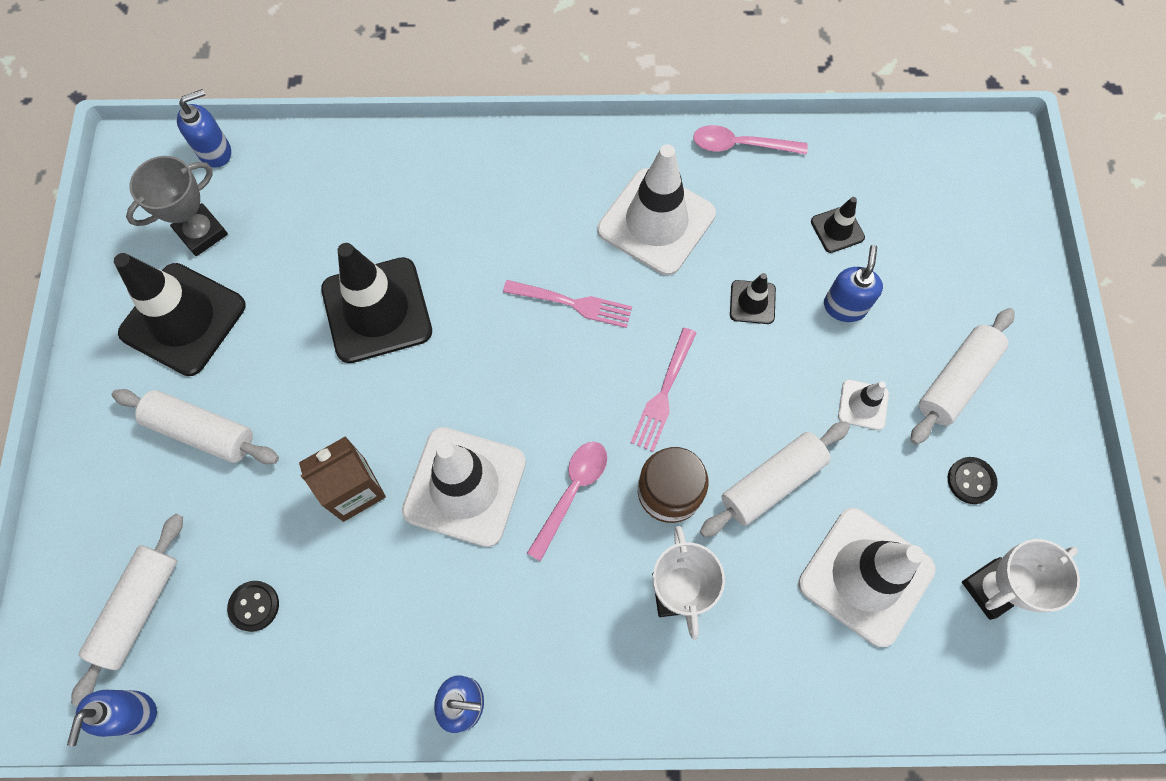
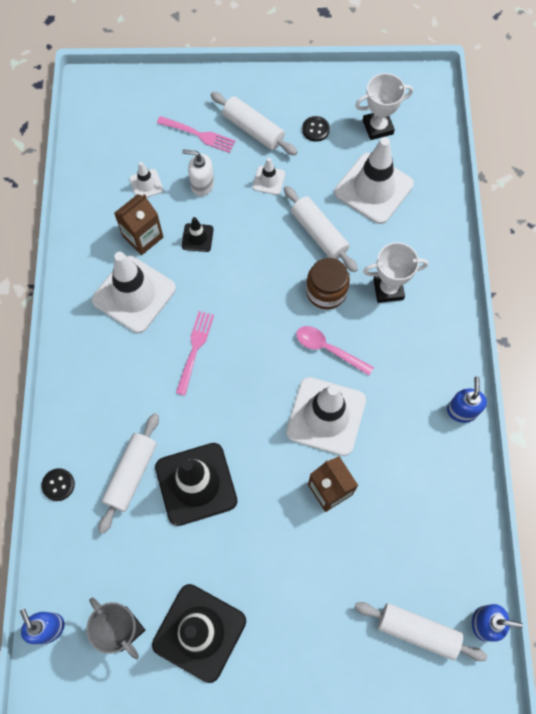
camera: 90 degrees left, 0 degrees up
(202, 432) = (289, 604): white rolling pin -> white rolling pin (131, 474)
(254, 606) = (411, 549): black button -> black button (58, 485)
(664, 392) = (260, 293): pink fork -> pink fork (198, 135)
(740, 145) = (76, 238): pink spoon -> none
(749, 229) = (143, 237): none -> brown carton
(837, 229) = (146, 184): black traffic cone -> white traffic cone
(844, 306) = (202, 185): blue soap dispenser -> white soap dispenser
(991, 589) = (377, 127): white trophy -> white trophy turned 75 degrees counterclockwise

